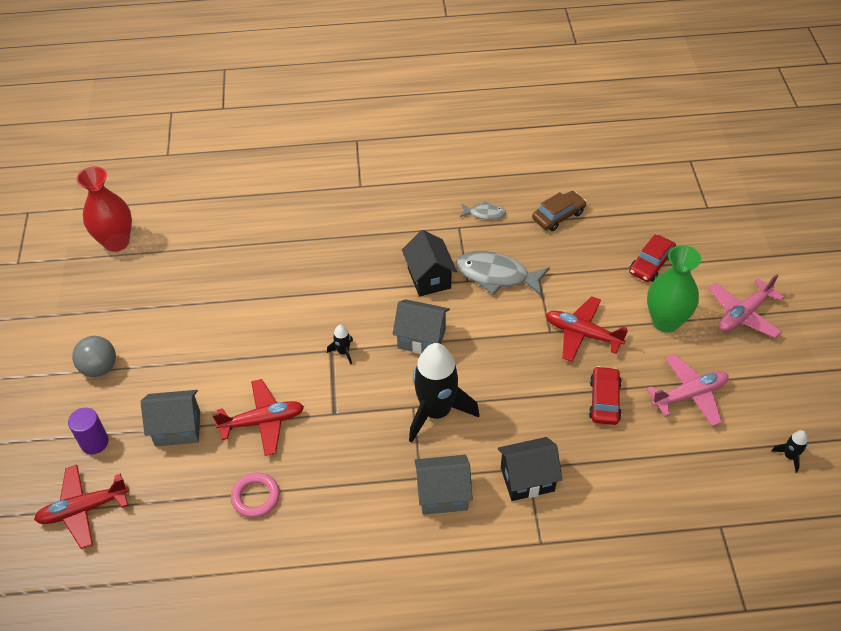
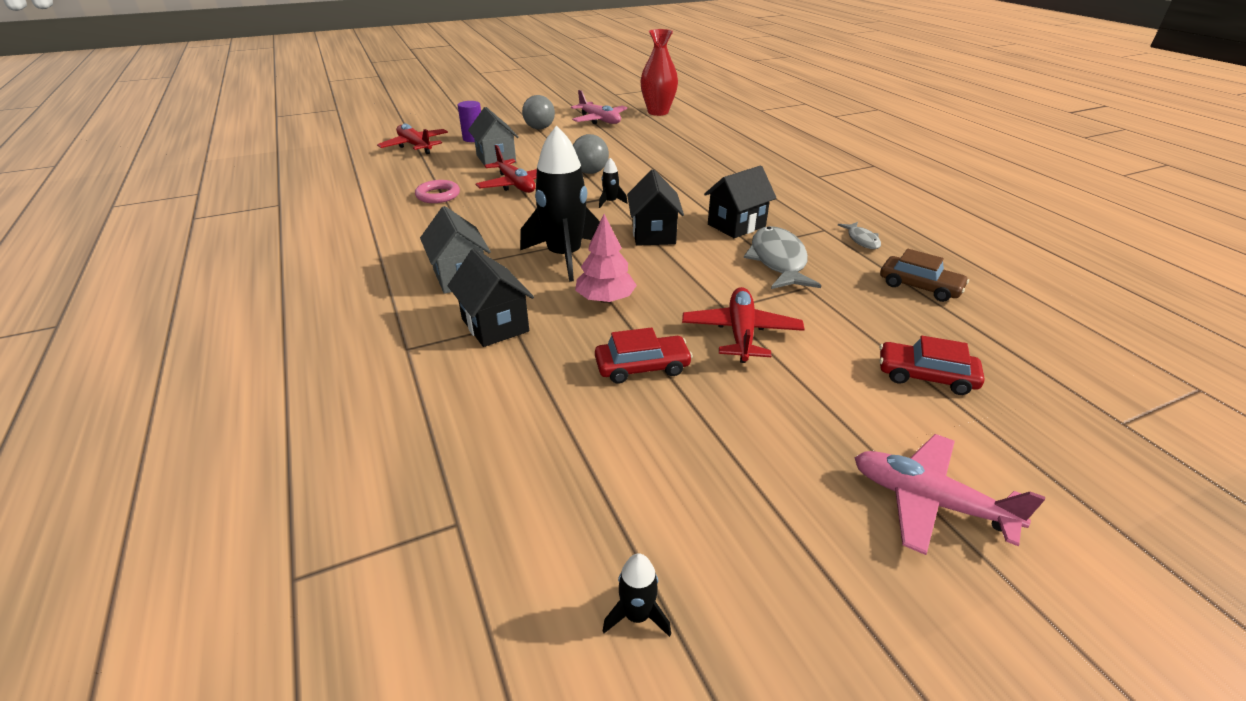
camera: 70 degrees right, 15 degrees down
(263, 350) = (590, 172): none -> grey ball
(421, 339) = (653, 234): grey house -> black house
(514, 399) = (605, 299): none -> pink tree
(665, 321) = (827, 406): green vase -> none
(689, 395) = (701, 451): pink plane -> pink plane (599, 120)

